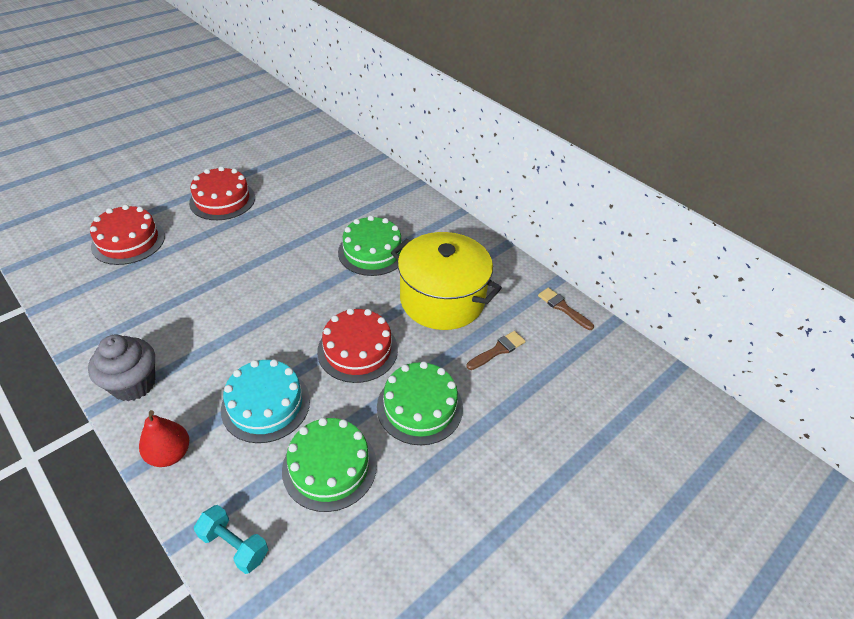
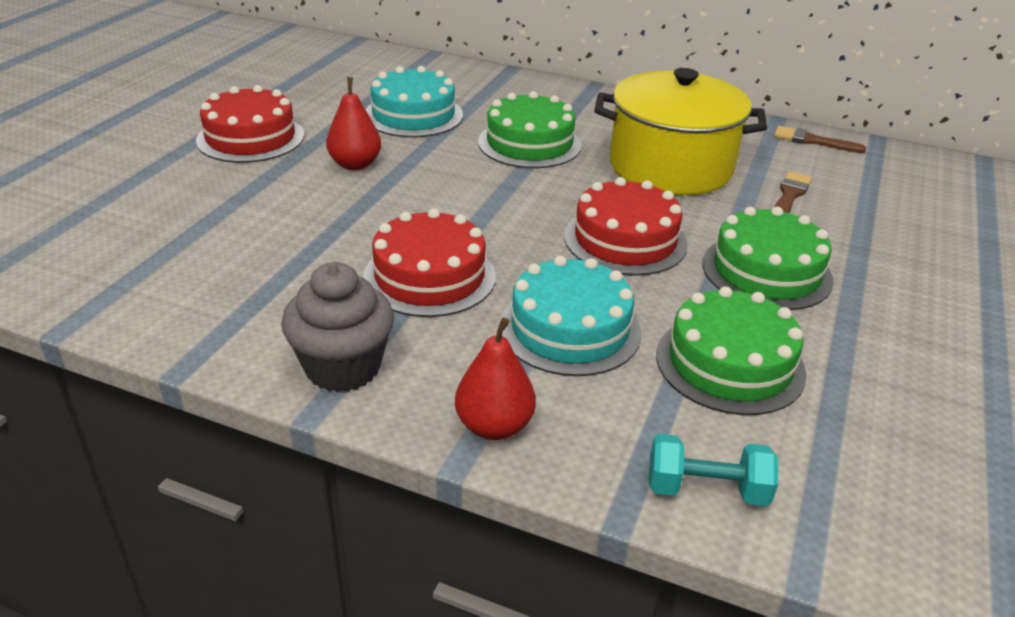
camera: 25 degrees left, 10 degrees down
(128, 241) = (144, 213): red cake -> red cake (429, 276)
(259, 238) = (355, 164): none -> red pear
(325, 207) = (413, 115): none -> turquoise cake

